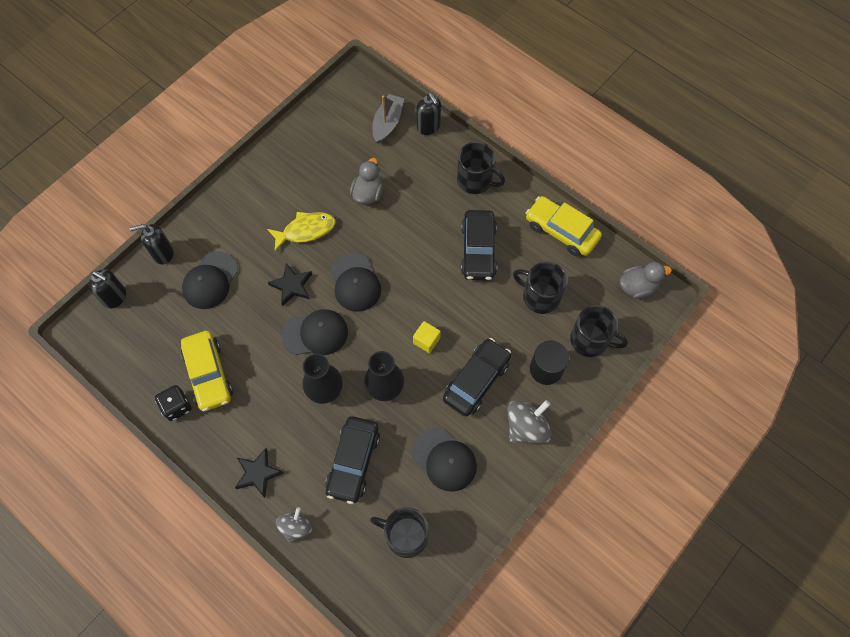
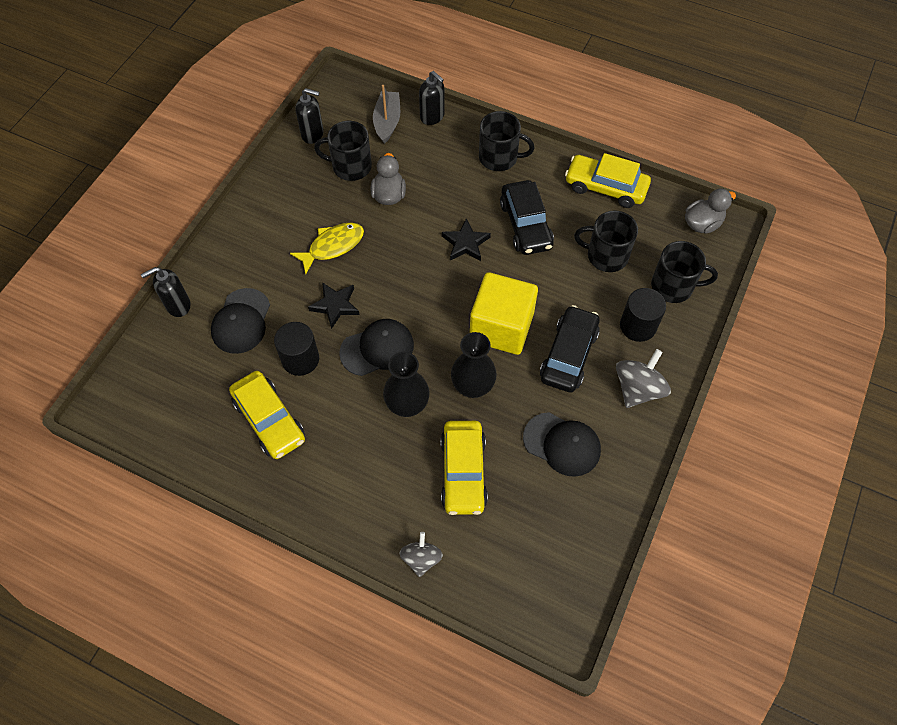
camera: 15 degrees left, 5 degrees down
(115, 297) = (135, 364): black soap dispenser -> black soap dispenser (313, 134)
(177, 407) = (243, 463): black dice -> none
(249, 327) = (300, 359): none -> black cylinder
(258, 473) = (359, 512): black star -> black star (465, 243)
(353, 462) = (463, 472): black car -> yellow car
(355, 282) = (404, 286): black cap -> none
(405, 535) = (547, 535): black mug -> black mug (350, 166)
(426, 340) = (501, 327): yellow cube -> yellow cube, size x2.32

